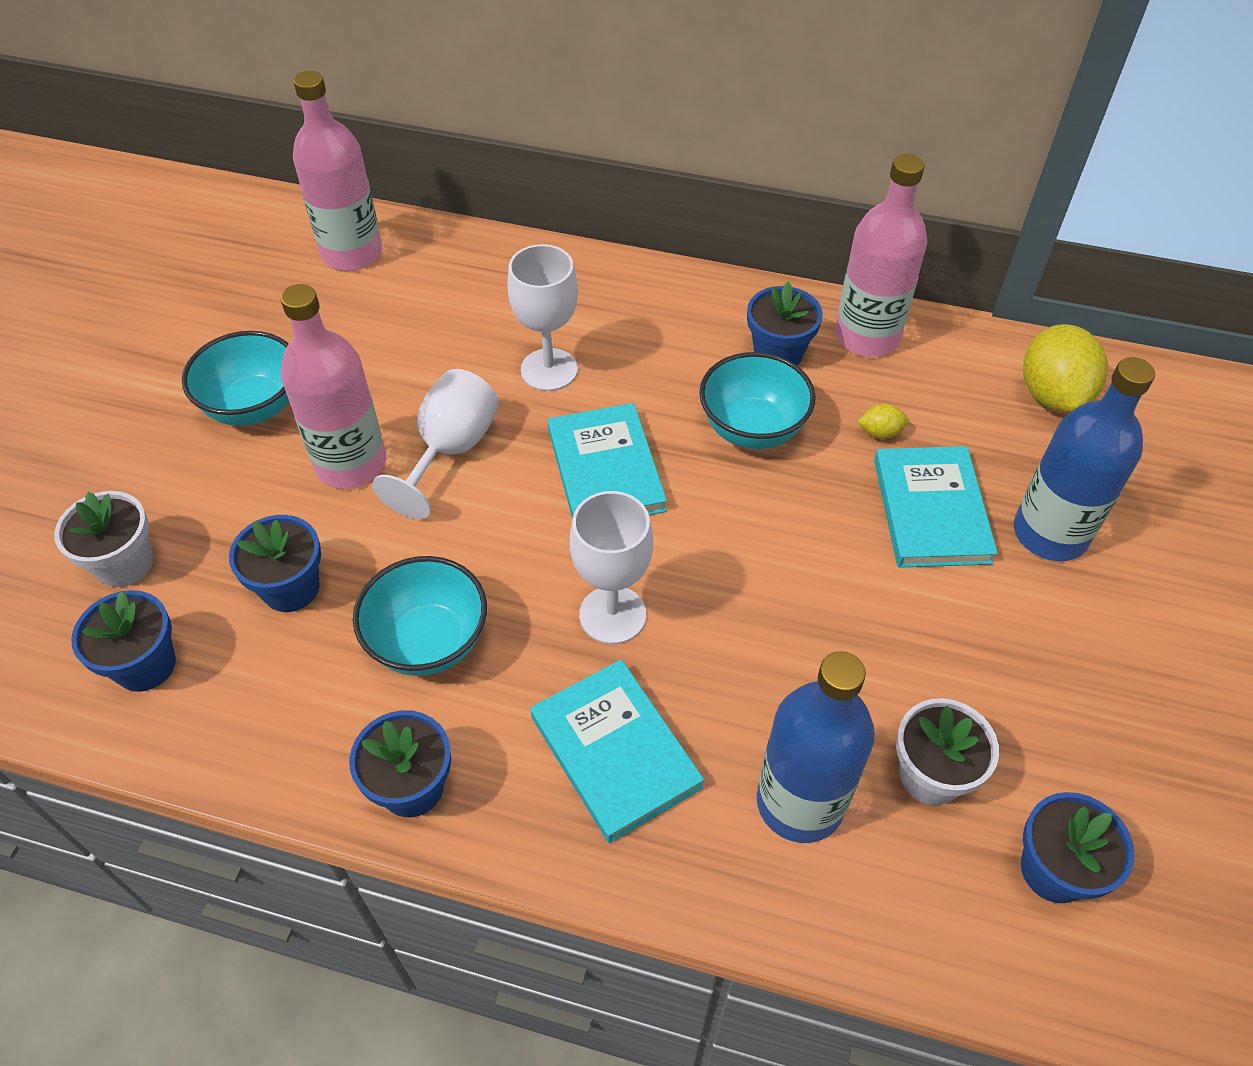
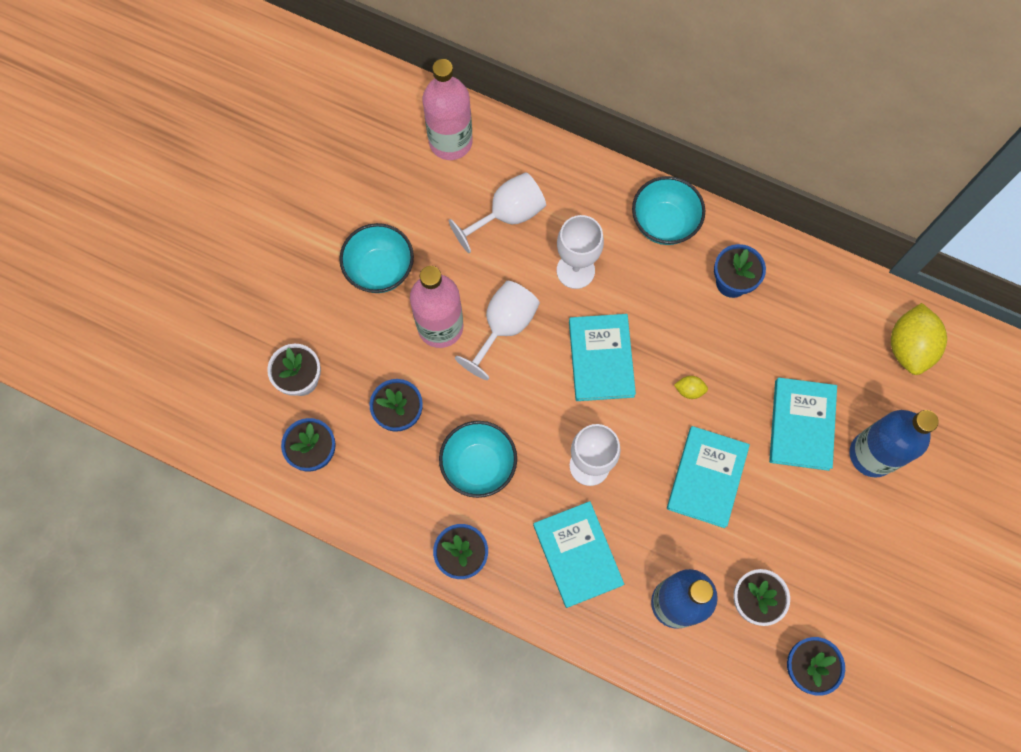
camera: 10 degrees right, 20 degrees up
(441, 321) = (507, 215): none -> white goblet
(752, 429) = (701, 342): turquoise bowl -> turquoise bowl (664, 223)
(805, 603) = (706, 477): none -> turquoise book
(867, 336) = (796, 277): pink bottle -> none
(880, 433) = (784, 359): yellow lemon -> yellow lemon (689, 390)

